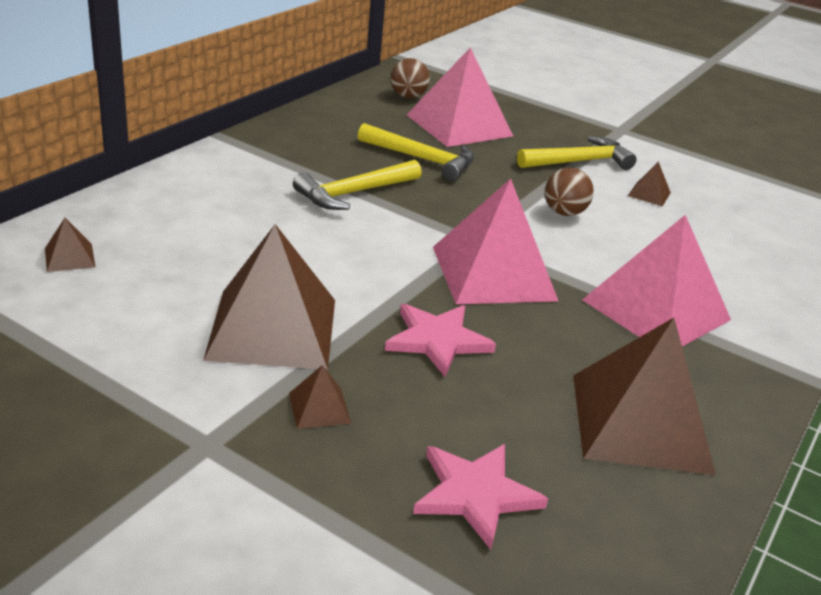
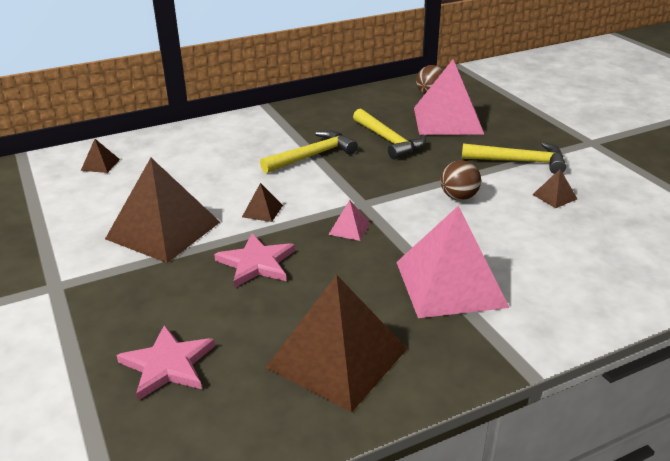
camera: 35 degrees right, 0 degrees up
(319, 408) = (137, 284): brown pyramid -> brown pyramid (262, 211)
(354, 193) = (312, 156): yellow hammer -> yellow hammer turned 150 degrees clockwise
(493, 273) = (349, 228): pink pyramid -> pink pyramid, size x0.41

